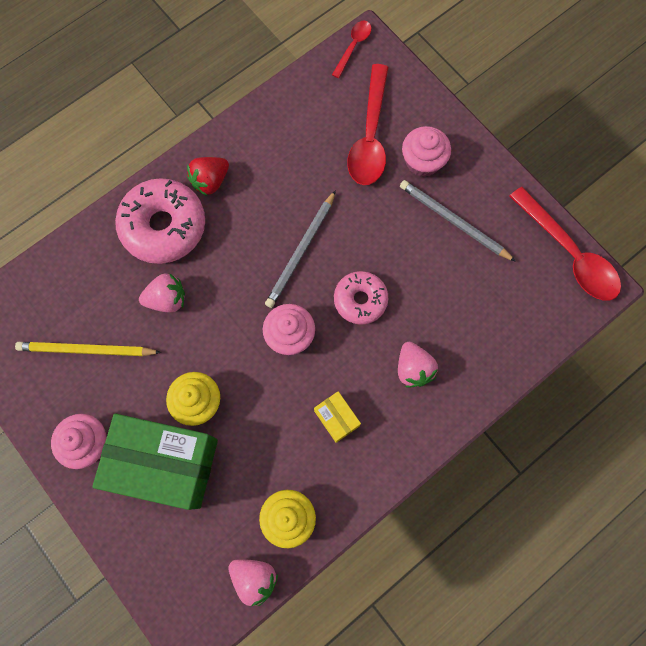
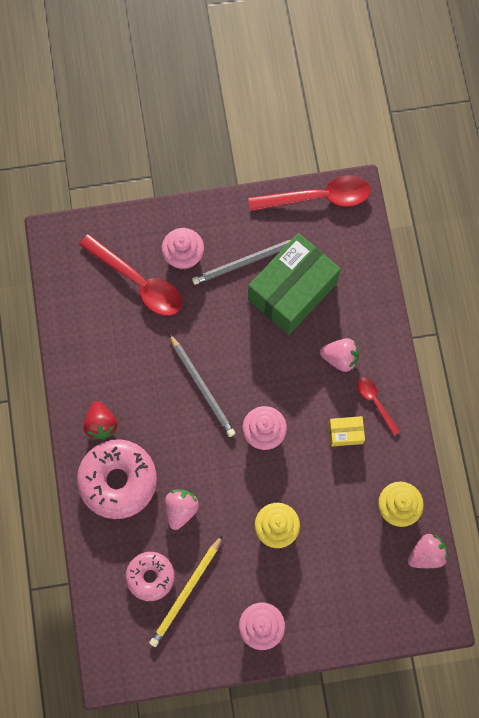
camera: 60 degrees left, 0 degrees up
(165, 463) = (309, 576): green box -> green box (292, 291)
(353, 46) = (52, 249): red spoon -> red spoon (375, 402)
(360, 300) = (266, 365): pink donut -> pink donut (150, 576)

